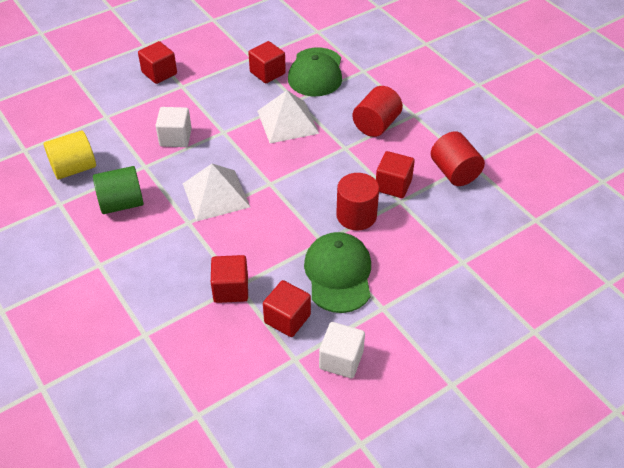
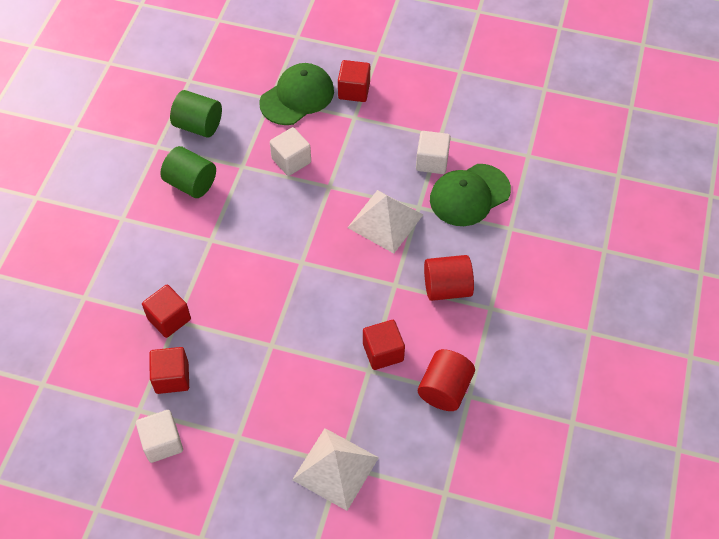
camera: 50 degrees right, 10 degrees up
(74, 168) = (198, 125): yellow cylinder -> green cylinder
(216, 195) = (255, 235): white pyramid -> white pyramid (335, 468)
(267, 73) = (432, 161): red cube -> white cube
(338, 274) = (246, 381): green cap -> green cap (297, 97)
(356, 215) = (321, 349): red cylinder -> none

